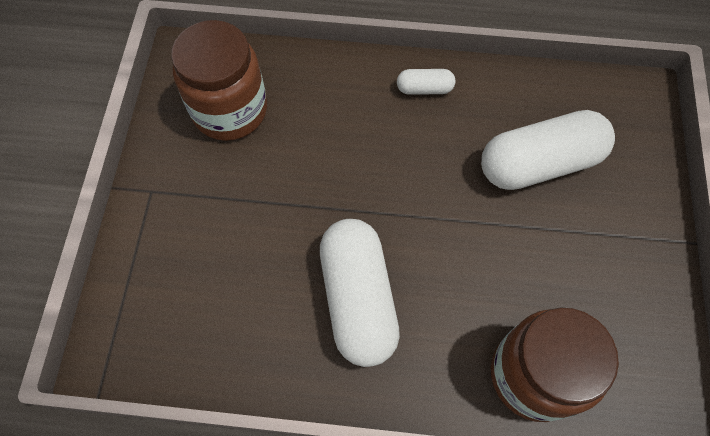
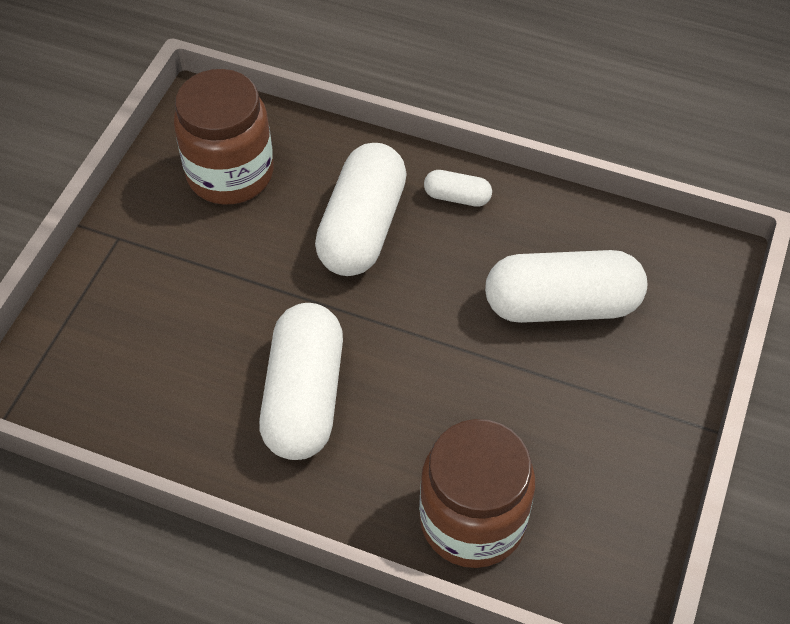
camera: 15 degrees right, 10 degrees down
(356, 133) = (362, 228): none -> white capsule

